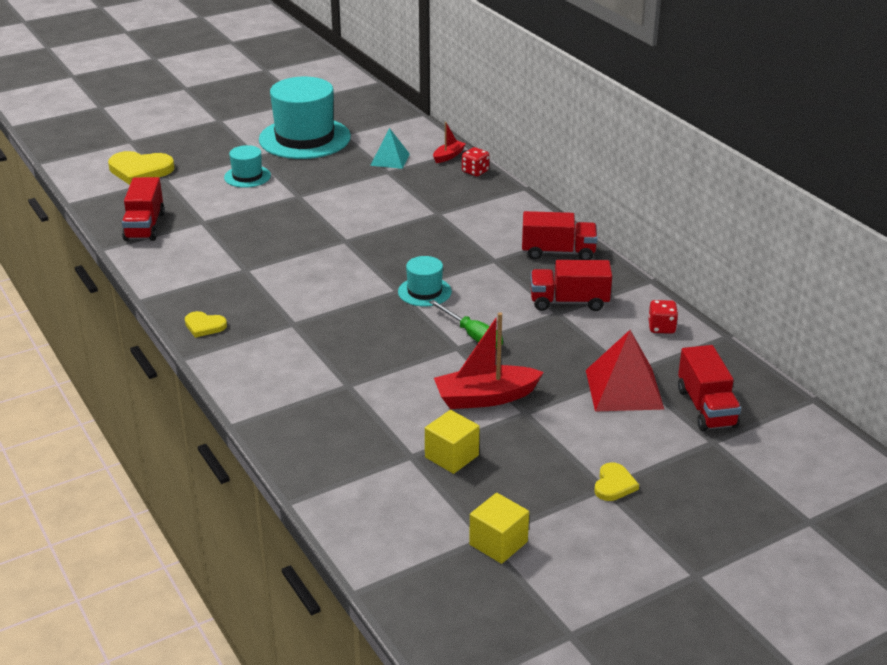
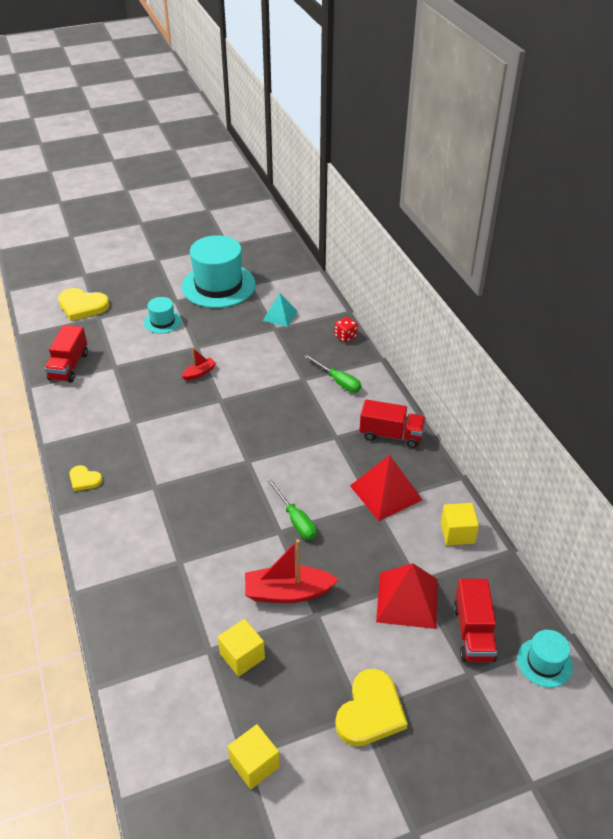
camera: 10 degrees right, 10 degrees up
(424, 292) = (269, 465): turquoise hat -> turquoise hat (544, 662)
(448, 156) = (328, 317): red boat -> red boat (199, 373)
(480, 212) = (338, 381): none -> green screwdriver
(569, 302) = (386, 492): red truck -> red pyramid
(614, 484) = (370, 711): yellow heart -> yellow heart, size x1.83
(661, 328) = (457, 533): red dice -> yellow cube

